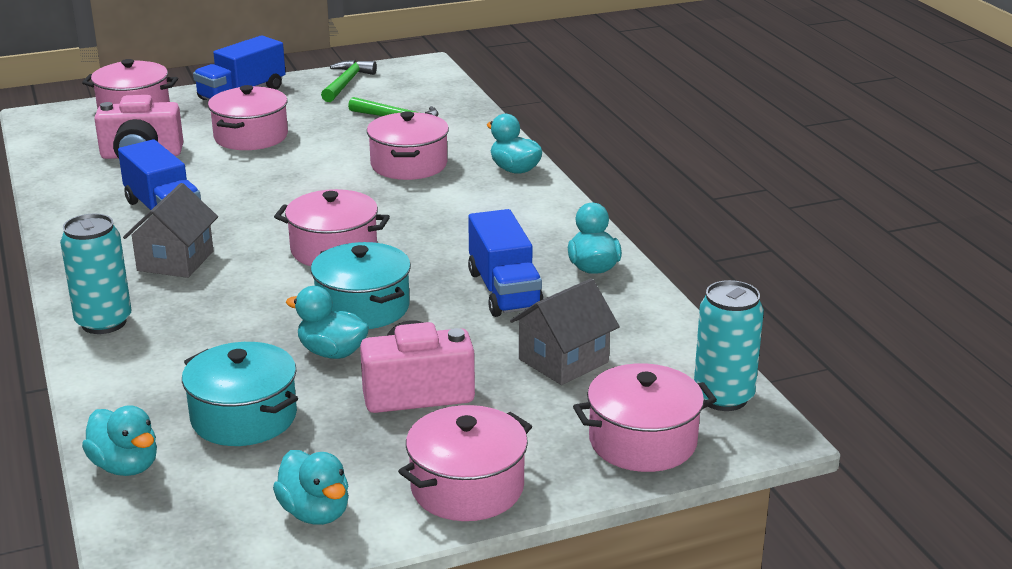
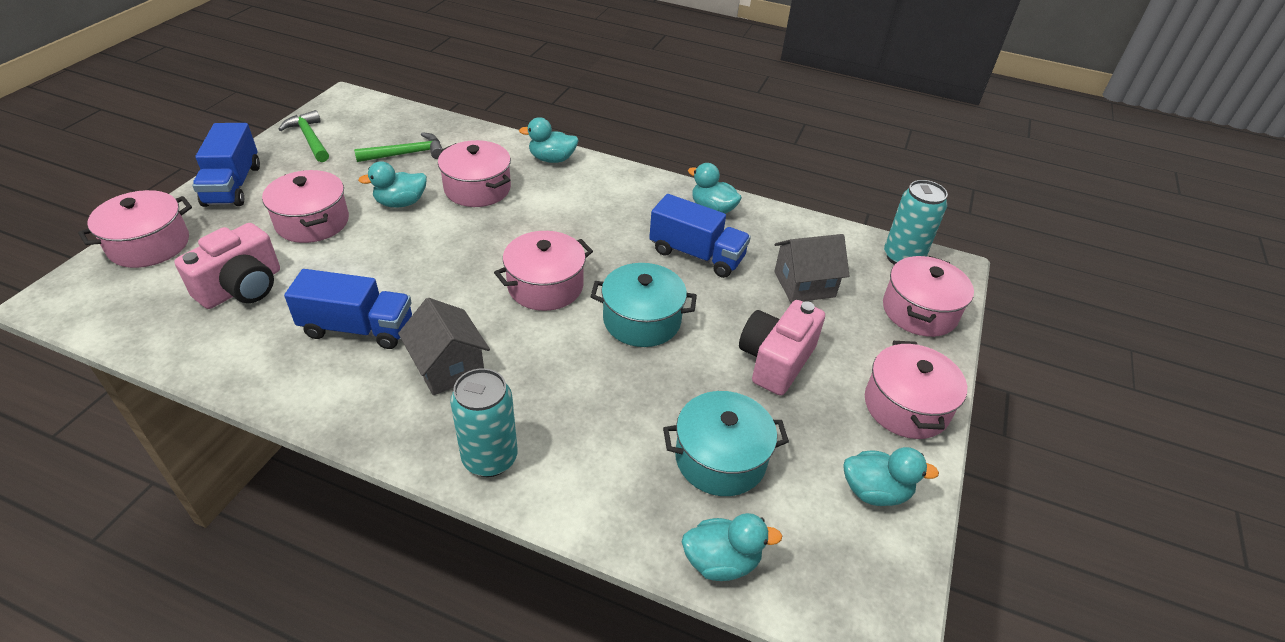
camera: 50 degrees left, 15 degrees up
(332, 352) = (683, 368): turquoise duck -> turquoise duck (401, 203)
(563, 360) = (804, 284): grey house -> grey house turned 75 degrees clockwise

